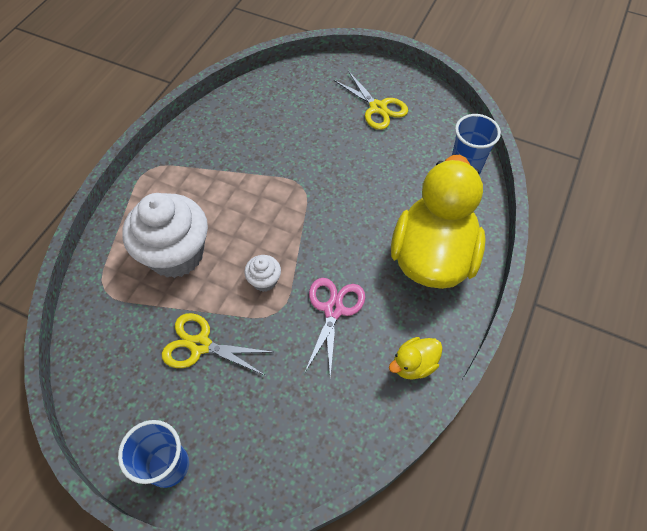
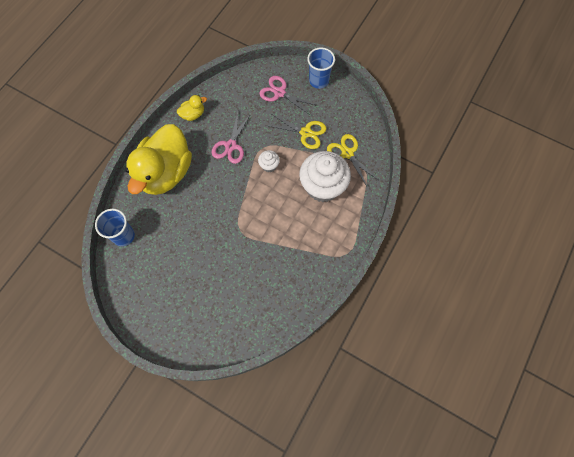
camera: 175 degrees left, 10 degrees up
(251, 427) = (279, 93): none -> pink scissors
(377, 108) = (172, 298): yellow scissors -> yellow scissors (347, 153)

